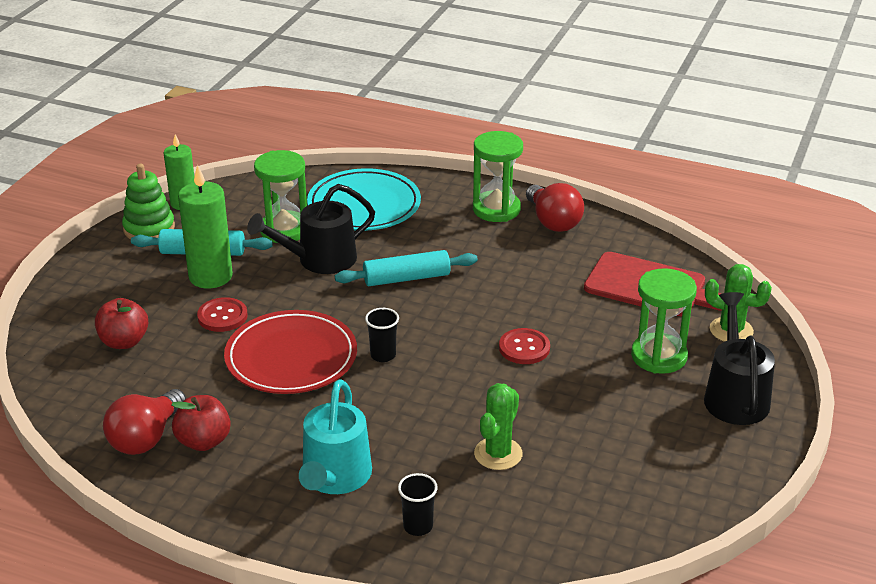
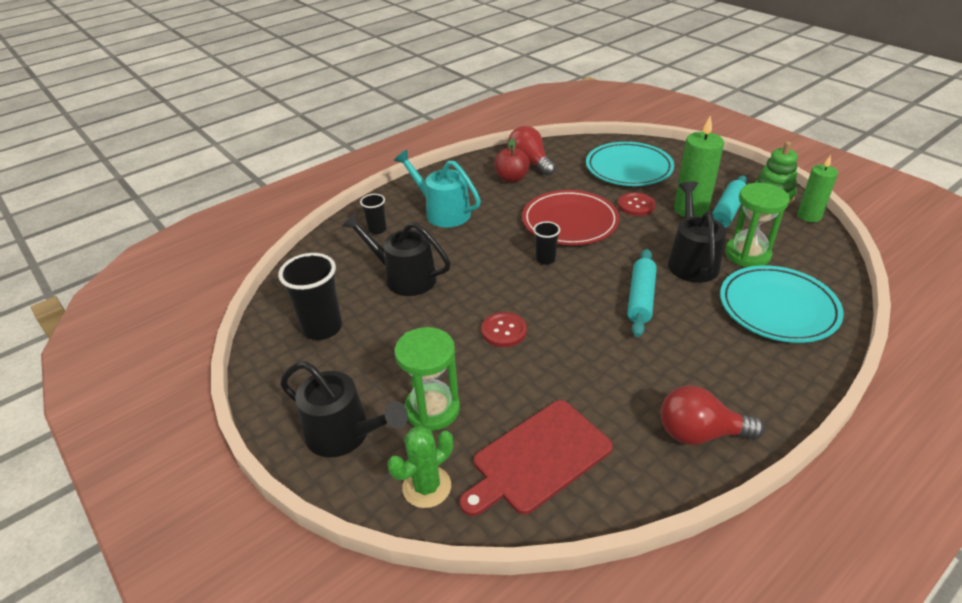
camera: 120 degrees right, 5 degrees up
(124, 342) = (628, 168): red apple -> turquoise plate
(496, 209) = (742, 397): green hourglass -> none
(498, 454) = (404, 277): green cactus -> black watering can
(633, 480) = (322, 328): none -> black cup

